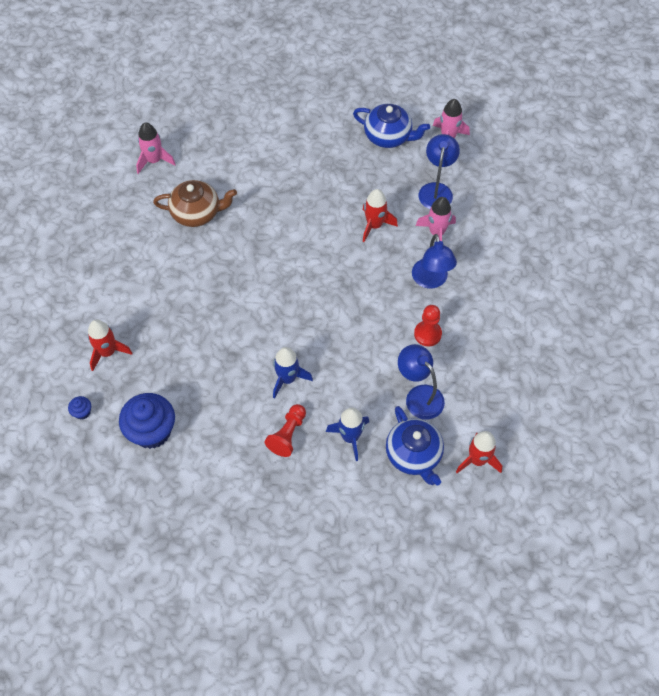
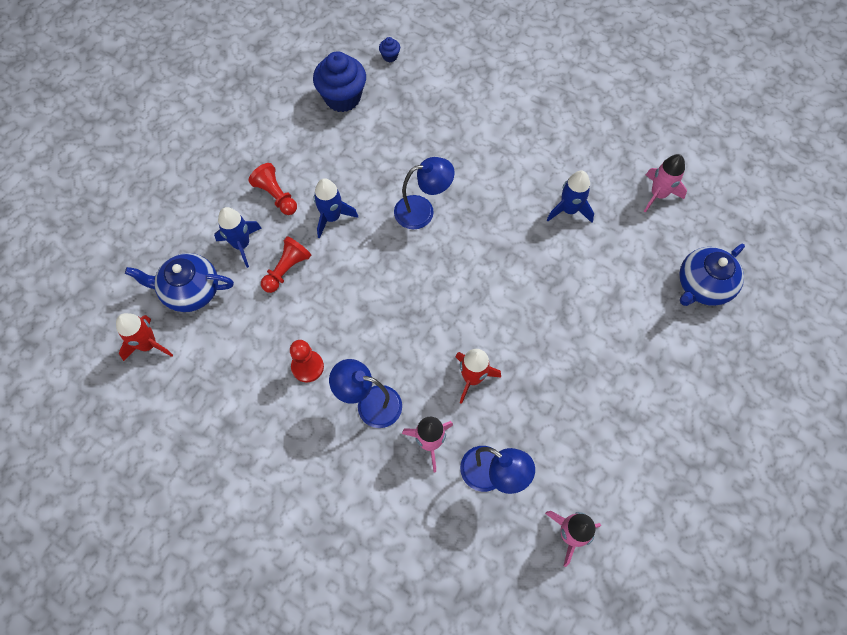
camera: 115 degrees right, 5 degrees up
(107, 352) = (440, 89): red rocket -> none
(197, 213) = (569, 210): brown teapot -> blue rocket
(355, 389) = (286, 270): none -> red pawn
(388, 136) = (600, 458): blue teapot -> blue teapot (702, 285)
(419, 396) = (245, 324): blue lamp -> blue lamp (422, 210)

